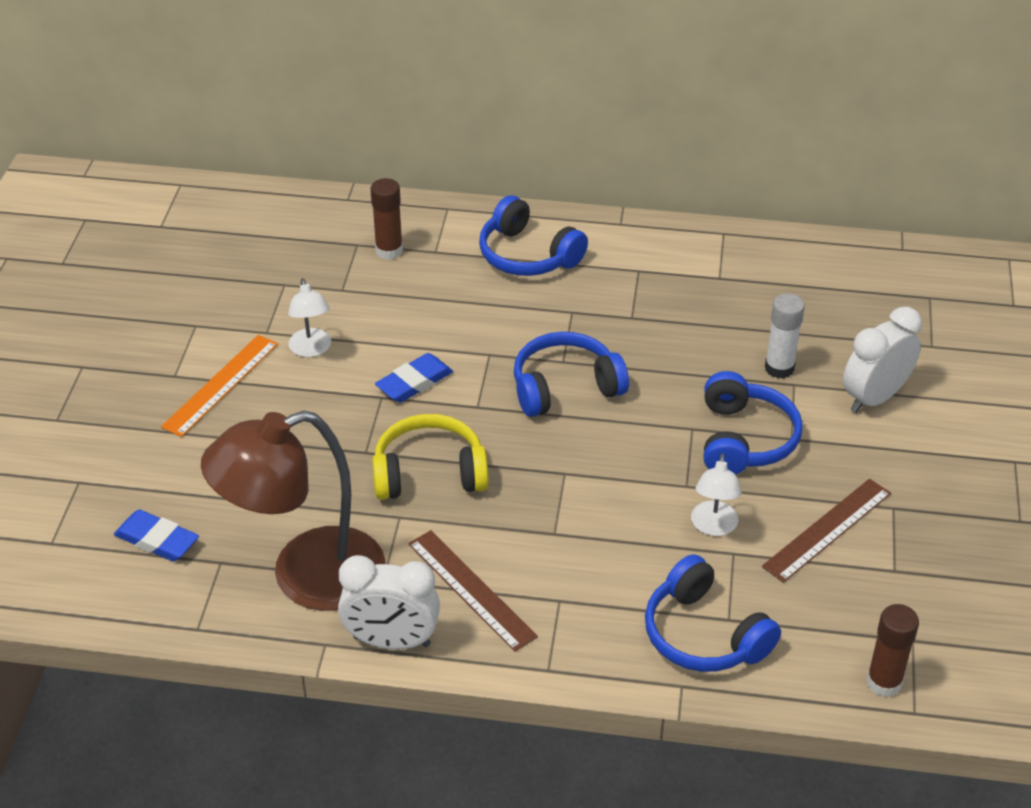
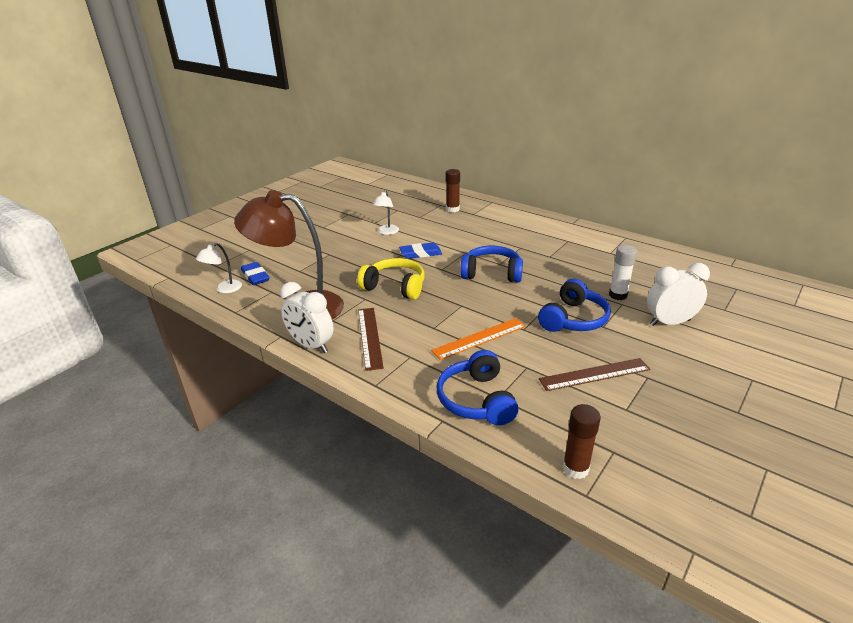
camera: 30 degrees right, 10 degrees down
(221, 385) = (337, 234): orange ruler -> orange ruler (479, 338)
(527, 255) = (515, 224): blue headphones -> none
(713, 527) = (524, 351): white lamp -> white lamp (224, 289)

